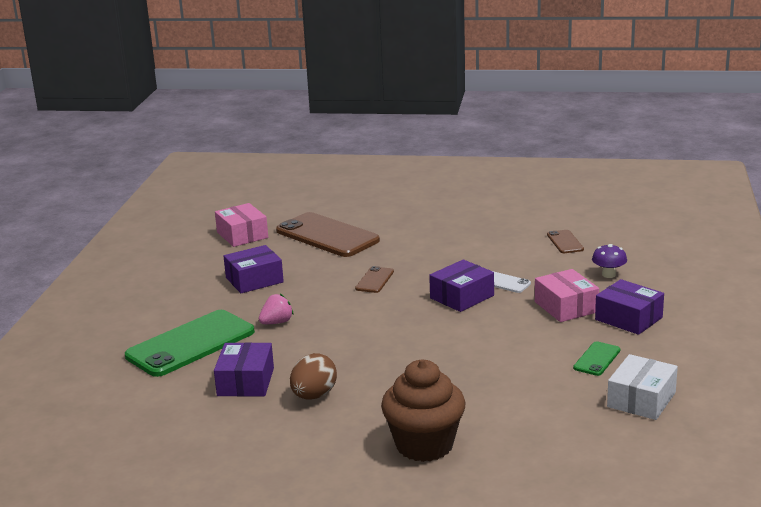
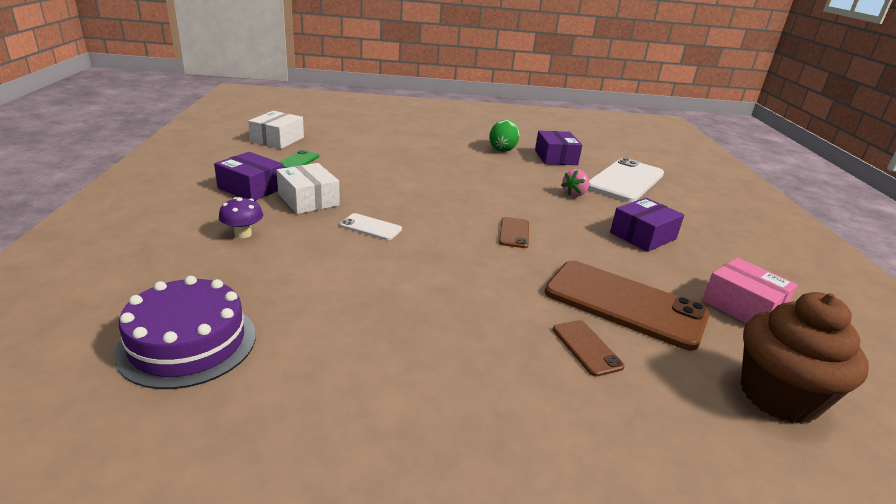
camera: 165 degrees right, 5 degrees up
(191, 344) = (625, 180): green phone -> white phone
(314, 396) = (502, 149): brown egg -> green egg
(424, 445) = (421, 128): brown cupcake -> brown cupcake (778, 396)
(462, 297) = (414, 212): purple box -> none
(565, 242) = (277, 287): brown phone -> brown phone (586, 347)
(566, 307) = (308, 200): pink box -> white box
(602, 218) = (188, 343): none -> purple cake

